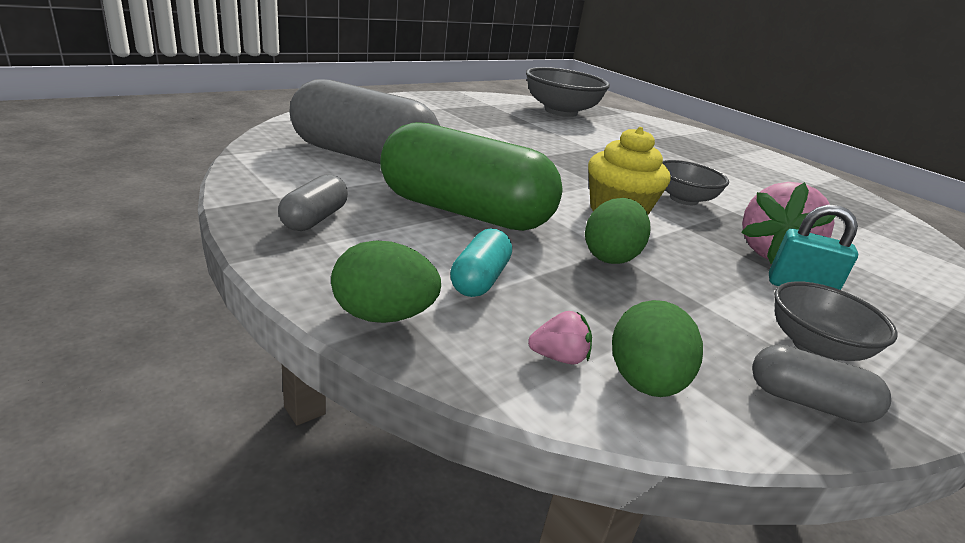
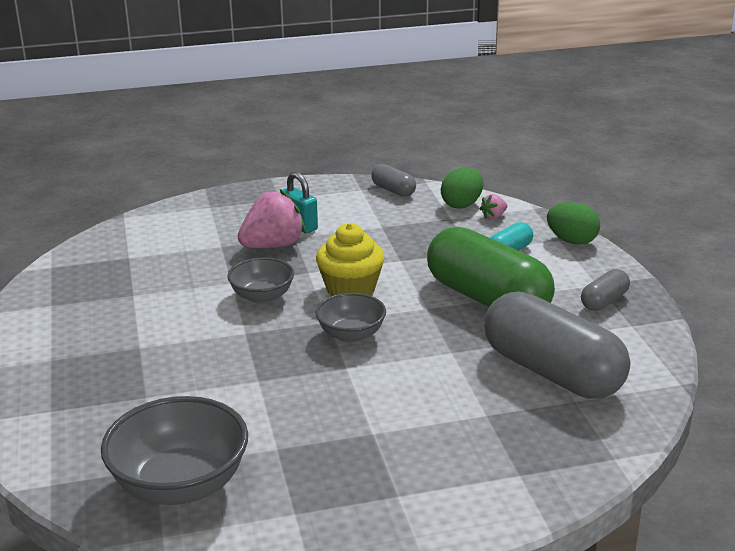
camera: 150 degrees left, 0 degrees up
(559, 357) = (493, 216): pink strawberry -> pink strawberry turned 60 degrees counterclockwise
(610, 257) = (406, 256): green egg -> none
(815, 347) = (350, 203): grey bowl -> grey bowl (351, 335)

